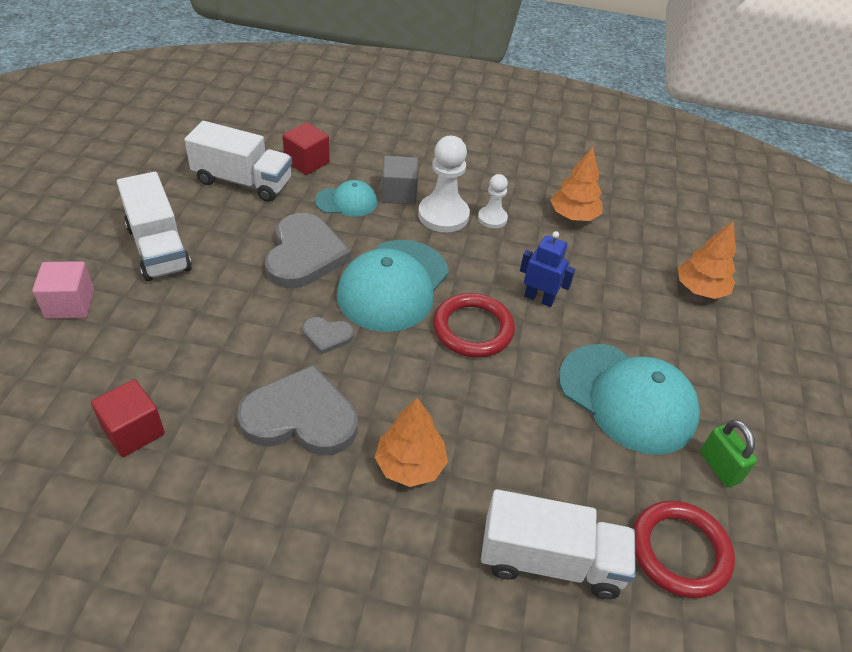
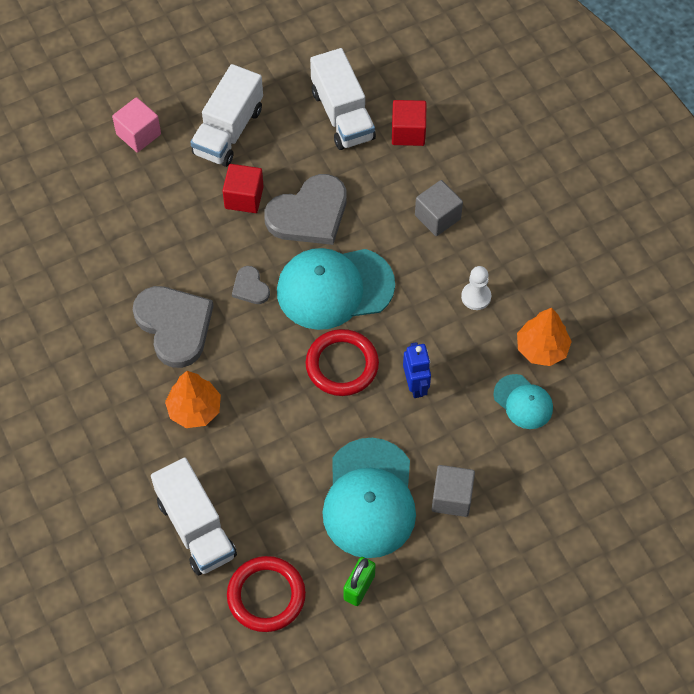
camera: 55 degrees right, 15 degrees up
(133, 431) = (87, 254): red cube -> red cube (244, 197)
(346, 202) = (391, 193): turquoise cap -> turquoise cap (523, 402)
(443, 215) = (444, 263): white pawn -> none
(669, 345) = (452, 498): none -> grey cube
(700, 289) = (542, 487): orange tree -> none

